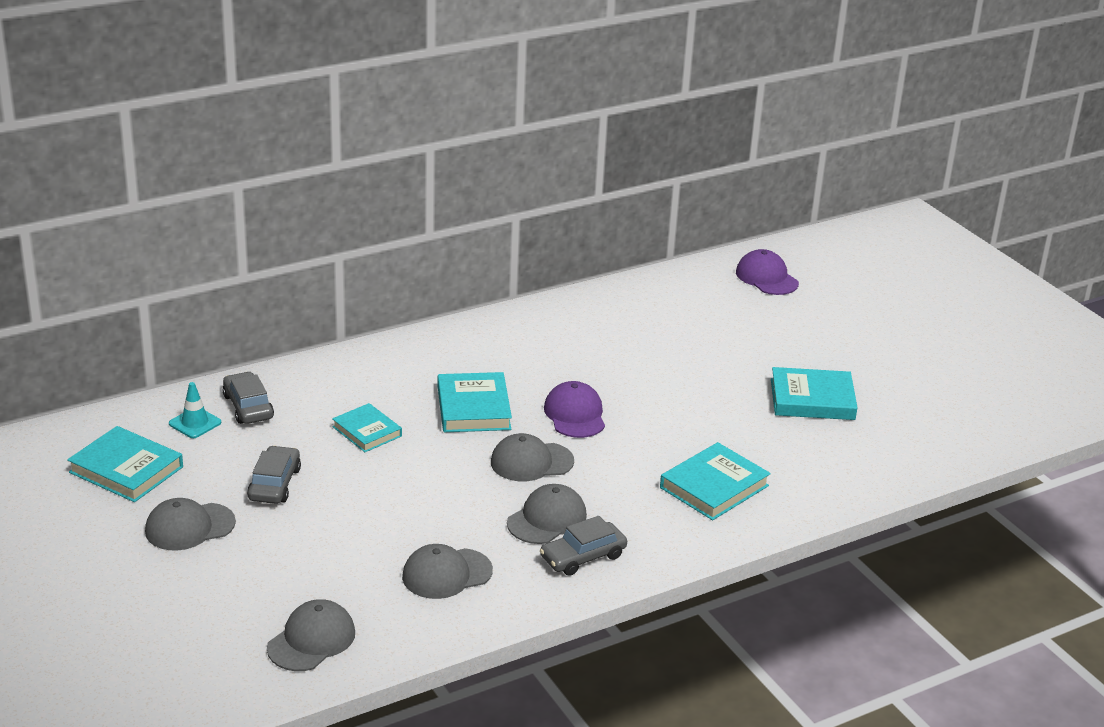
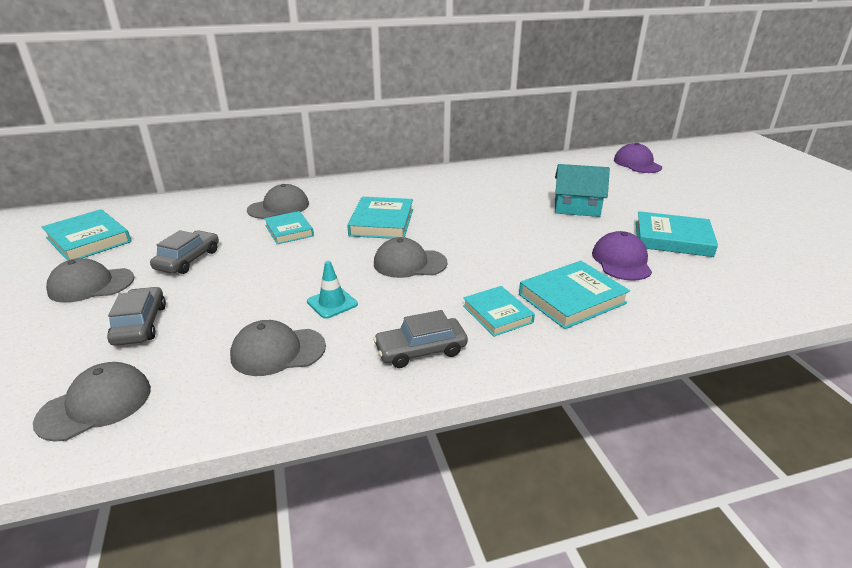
camera: 15 degrees right, 0 degrees up
(195, 423) = (168, 215): turquoise traffic cone -> turquoise traffic cone (332, 303)
(248, 407) = (215, 208): grey car -> grey car (140, 324)
(547, 519) = (401, 311): grey cap -> grey cap (279, 207)
(575, 414) = (461, 233): purple cap -> purple cap (621, 261)
(644, 512) = (497, 314): none -> turquoise book
(700, 363) = (576, 208): none -> turquoise house

